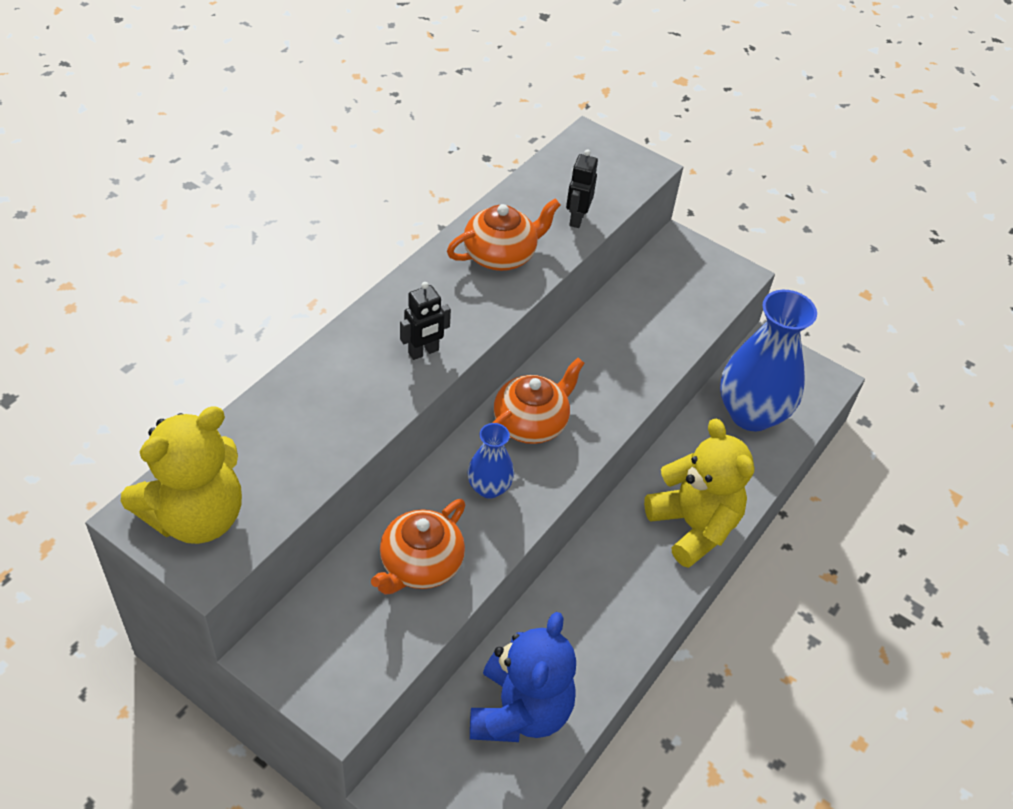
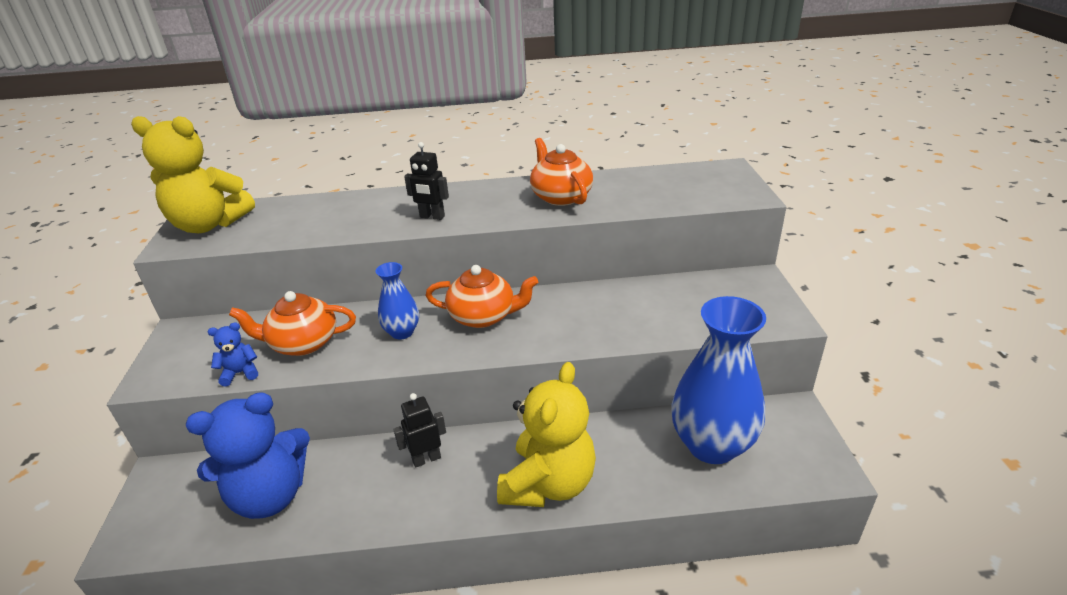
camera: 55 degrees right, 15 degrees down
(415, 633) = (240, 373): none -> blue teddy bear
(501, 255) = (560, 196): orange teapot -> orange teapot turned 135 degrees counterclockwise
(576, 219) = (645, 200): black robot -> black robot (426, 459)

